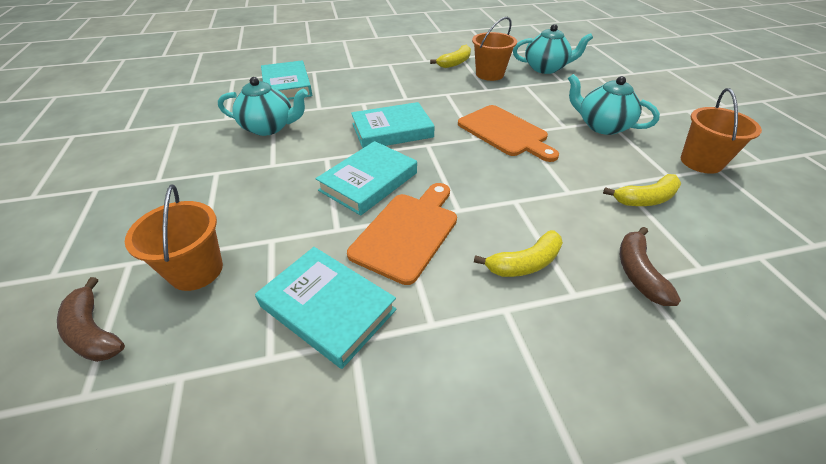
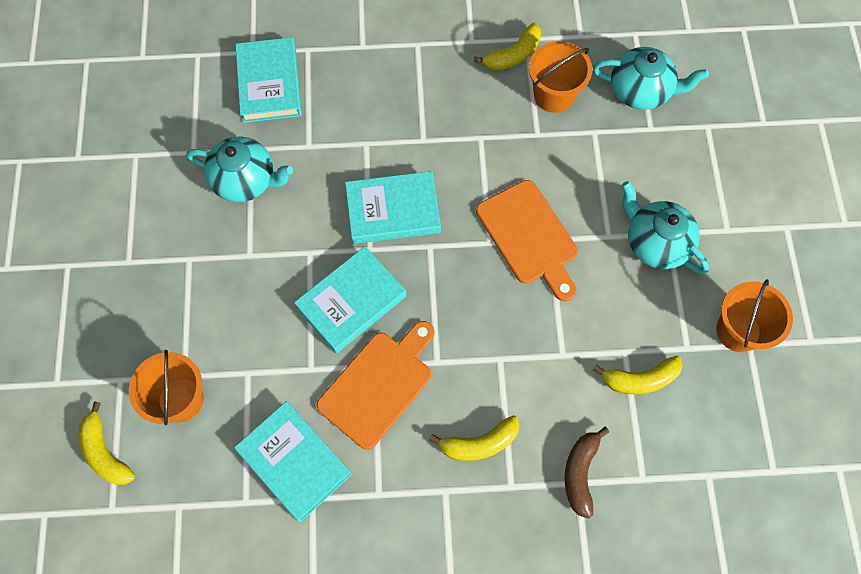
camera: 10 degrees right, 25 degrees up
(93, 332) = (105, 452): brown banana -> yellow banana

